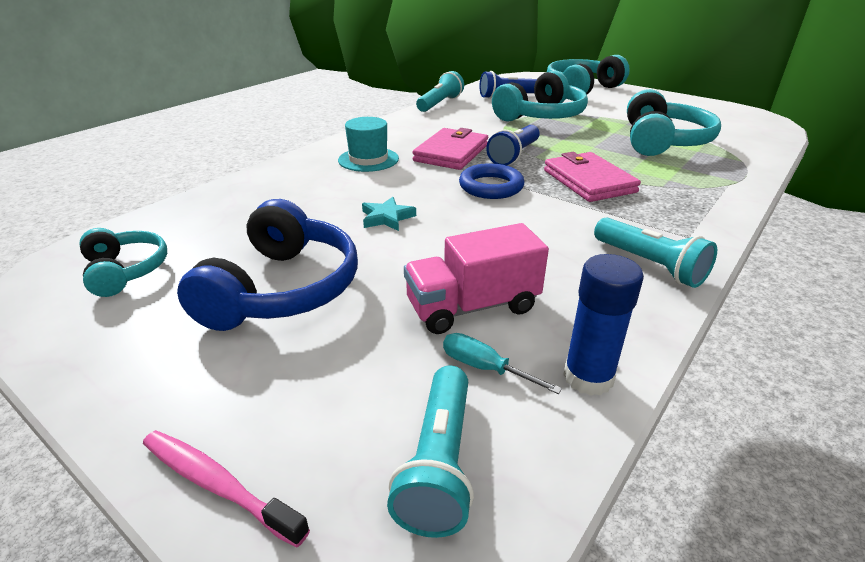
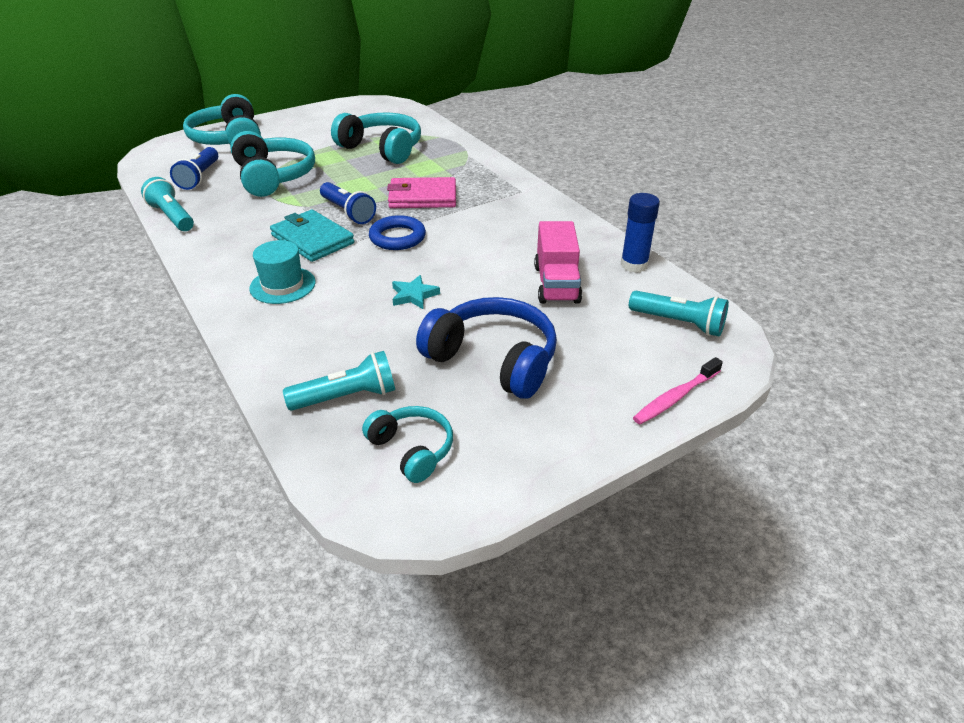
camera: 70 degrees left, 5 degrees up
(125, 271) = (412, 450): turquoise headphones -> turquoise headphones turned 60 degrees clockwise
(451, 153) = (312, 239): pink wallet -> turquoise wallet
(485, 368) = (615, 293): turquoise screwdriver -> none
(649, 265) = (545, 214): turquoise flashlight -> turquoise flashlight (347, 397)

